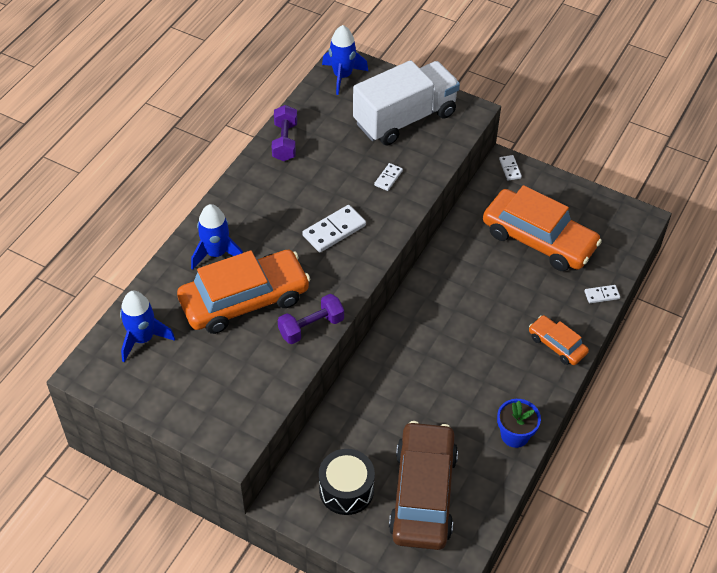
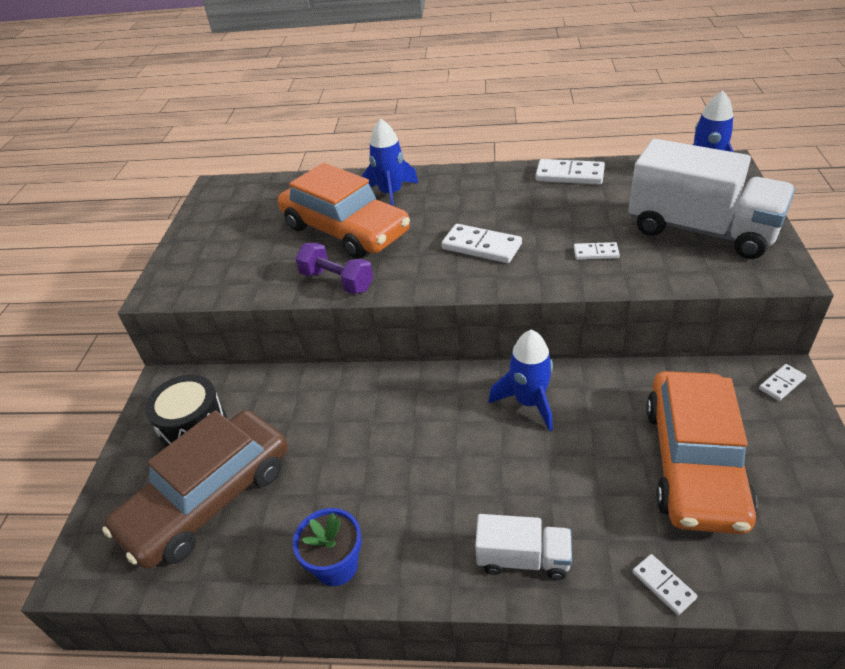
camera: 70 degrees right, 10 degrees down
(143, 338) = (266, 197): blue rocket -> blue rocket (529, 402)
(285, 142) = (569, 175): purple dumbbell -> white domino
(423, 493) = (208, 498): brown car -> brown car turned 150 degrees clockwise
(557, 345) = (523, 558): orange car -> white truck

